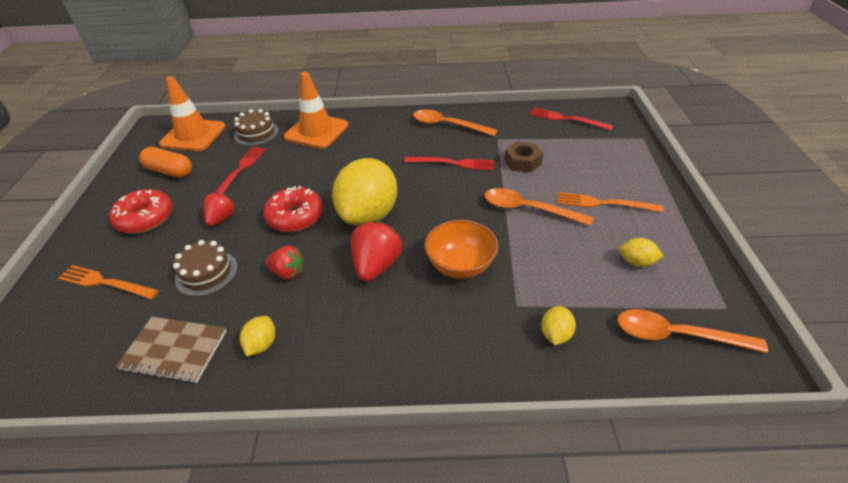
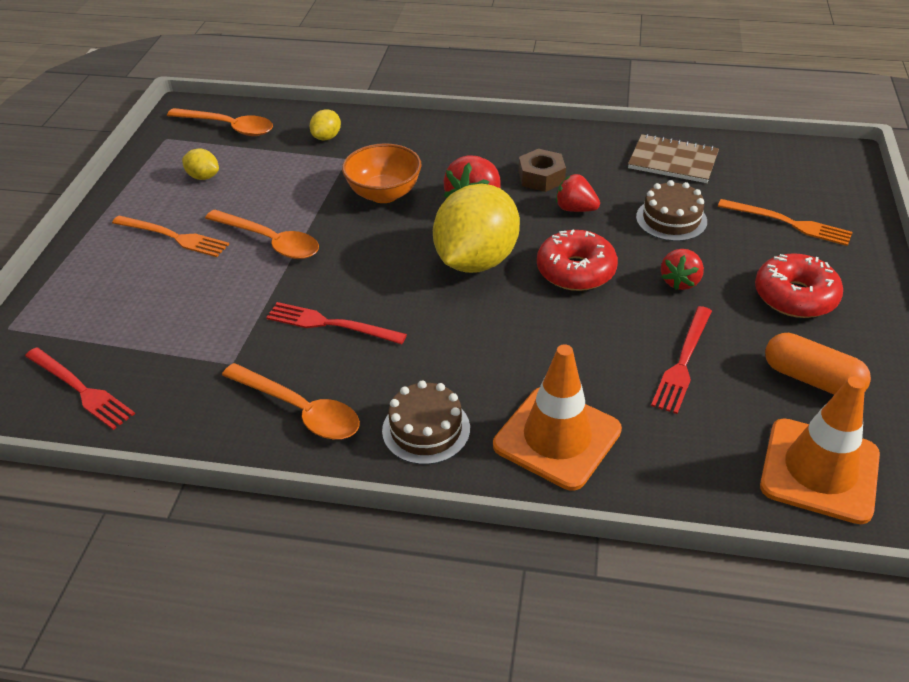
camera: 170 degrees left, 0 degrees up
(256, 133) = (682, 453): brown cake -> brown cake (426, 429)
(262, 344) = (590, 157): yellow lemon -> none
(522, 162) = (226, 311): brown nut -> brown nut (541, 177)

